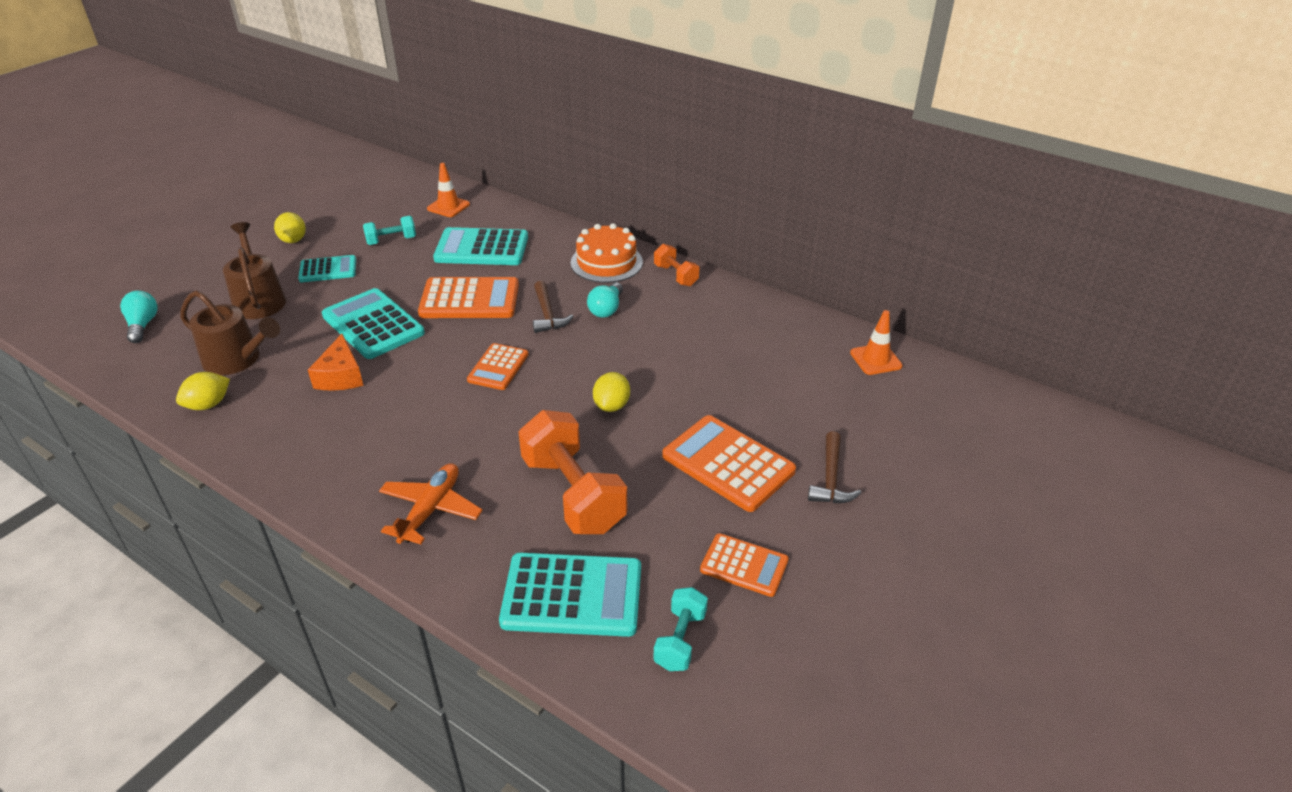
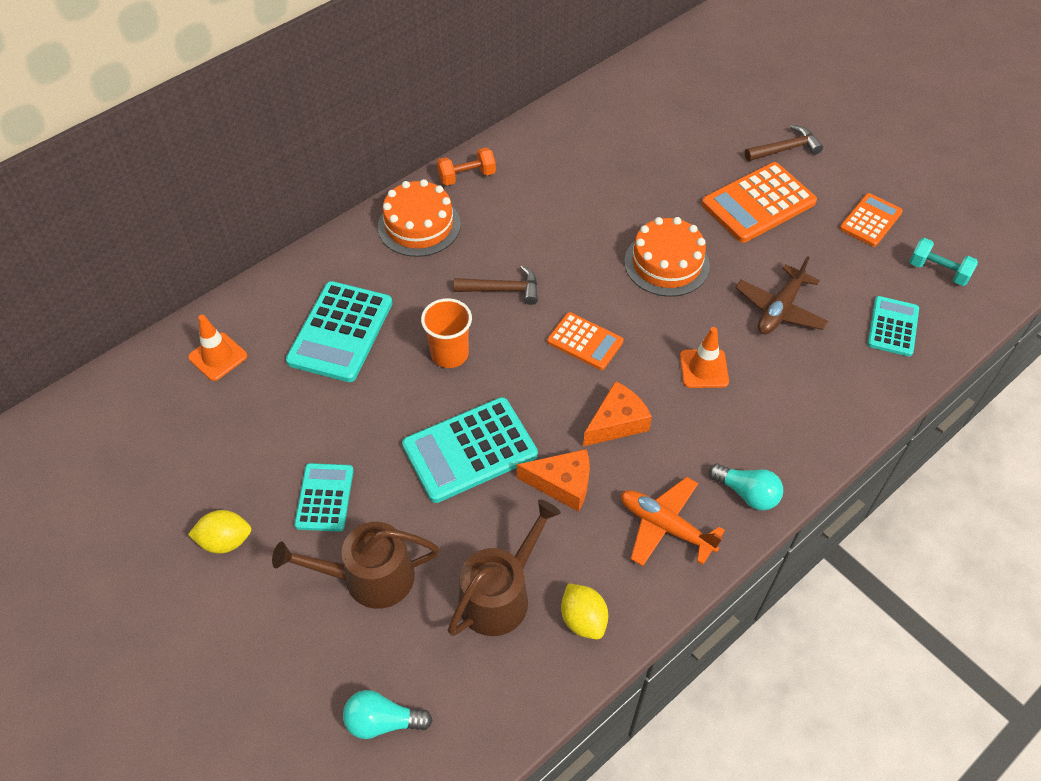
camera: 75 degrees left, 15 degrees up
(391, 241) = (280, 424): turquoise dumbbell -> none
(408, 398) = (617, 422): none -> orange cheese
(431, 510) = (785, 413): orange plane -> orange plane (665, 526)
(469, 299) = (449, 354): orange calculator -> orange cup
(572, 595) = (893, 327): turquoise calculator -> turquoise calculator, size x0.60
(573, 494) = (779, 309): orange dumbbell -> brown plane
(606, 309) = (509, 240): turquoise light bulb -> turquoise light bulb (747, 493)
(611, 405) = (666, 263): yellow lemon -> orange cake
(831, 478) = (785, 149): brown hammer -> brown hammer turned 45 degrees counterclockwise
(875, 359) = (644, 81): orange traffic cone -> orange traffic cone (703, 369)

